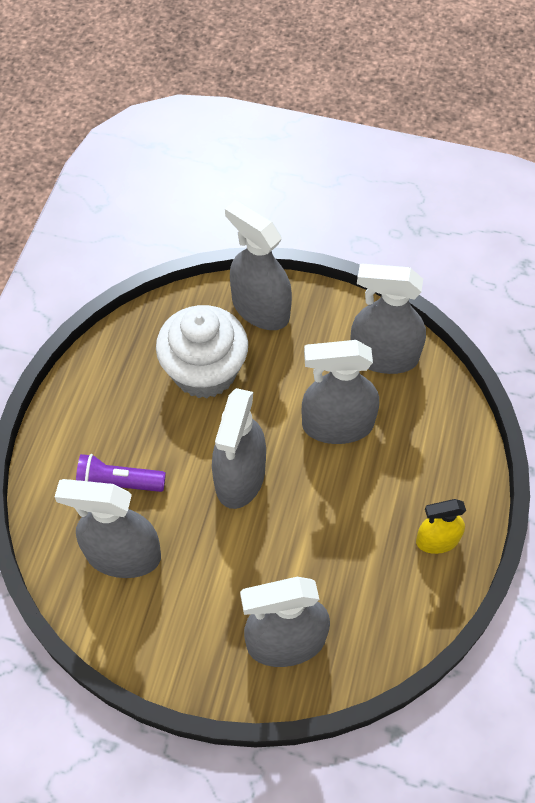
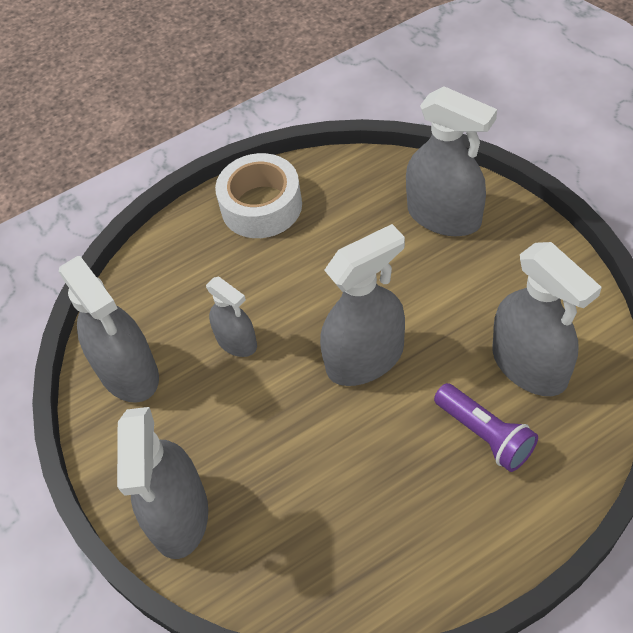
camera: 130 degrees left, 5 degrees down
(204, 371) = (302, 488): white cupcake -> none
(337, 425) = (236, 341): grey spray bottle -> grey spray bottle, size x0.58
(437, 540) = (261, 206): yellow spray bottle -> white tape

